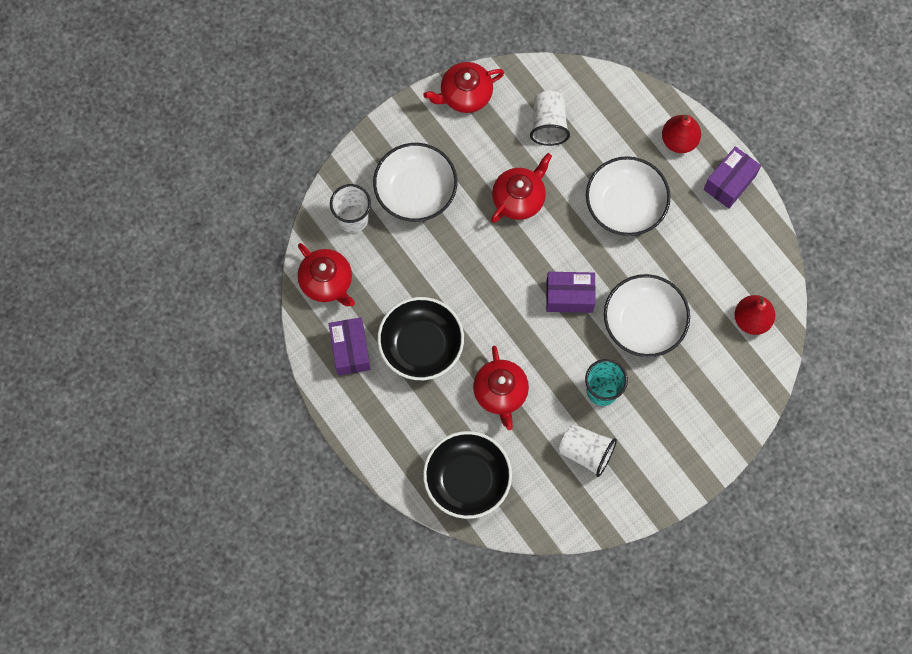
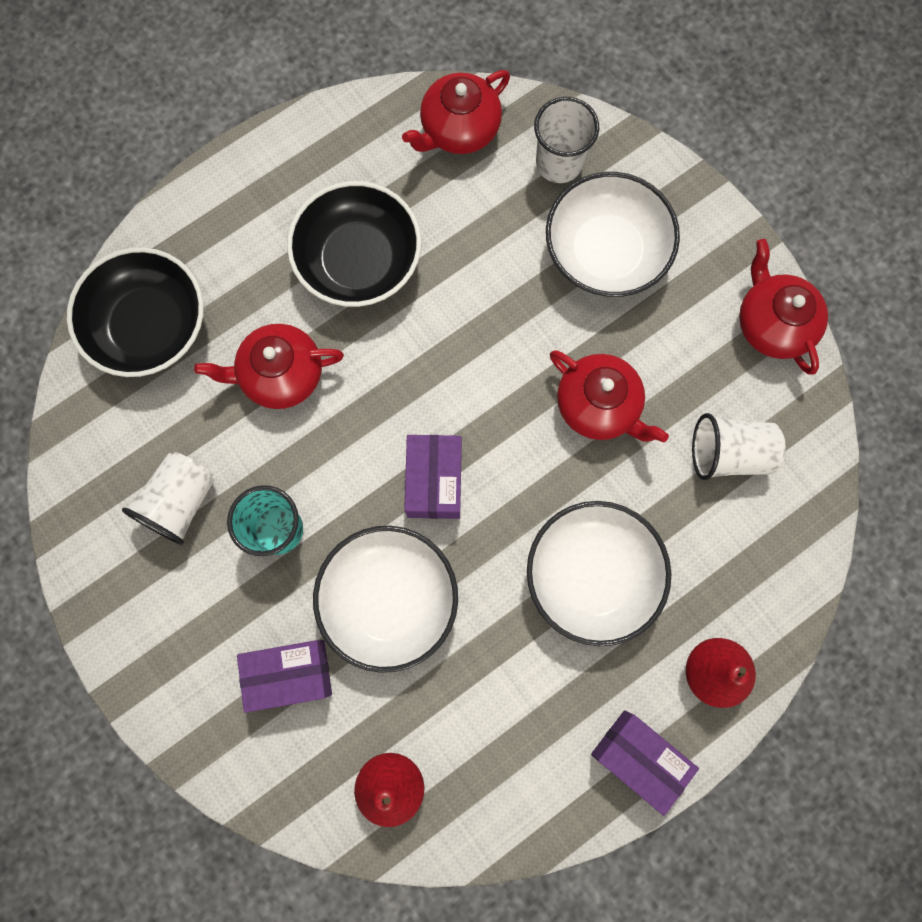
camera: 90 degrees right, 5 degrees up
(350, 350) = (353, 163): purple box -> purple box (290, 674)

